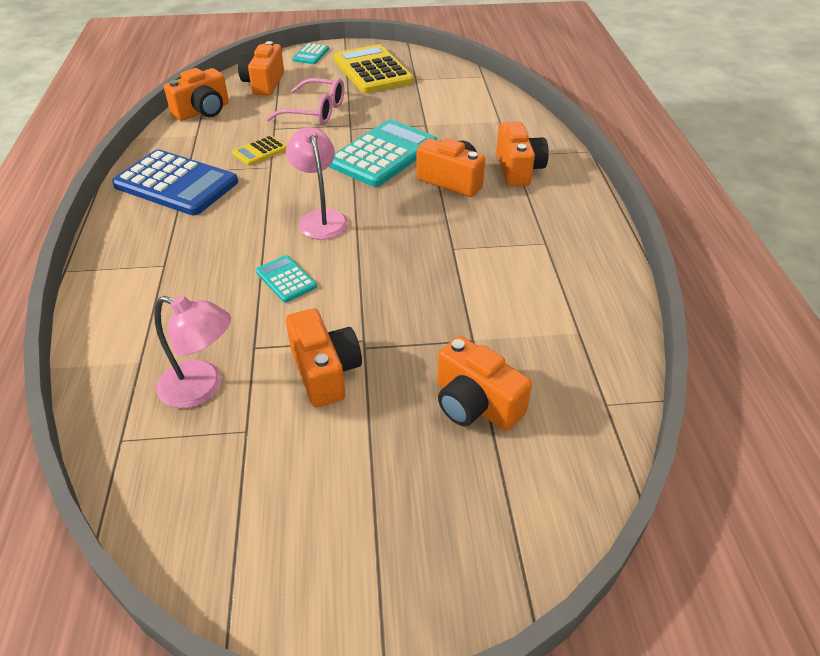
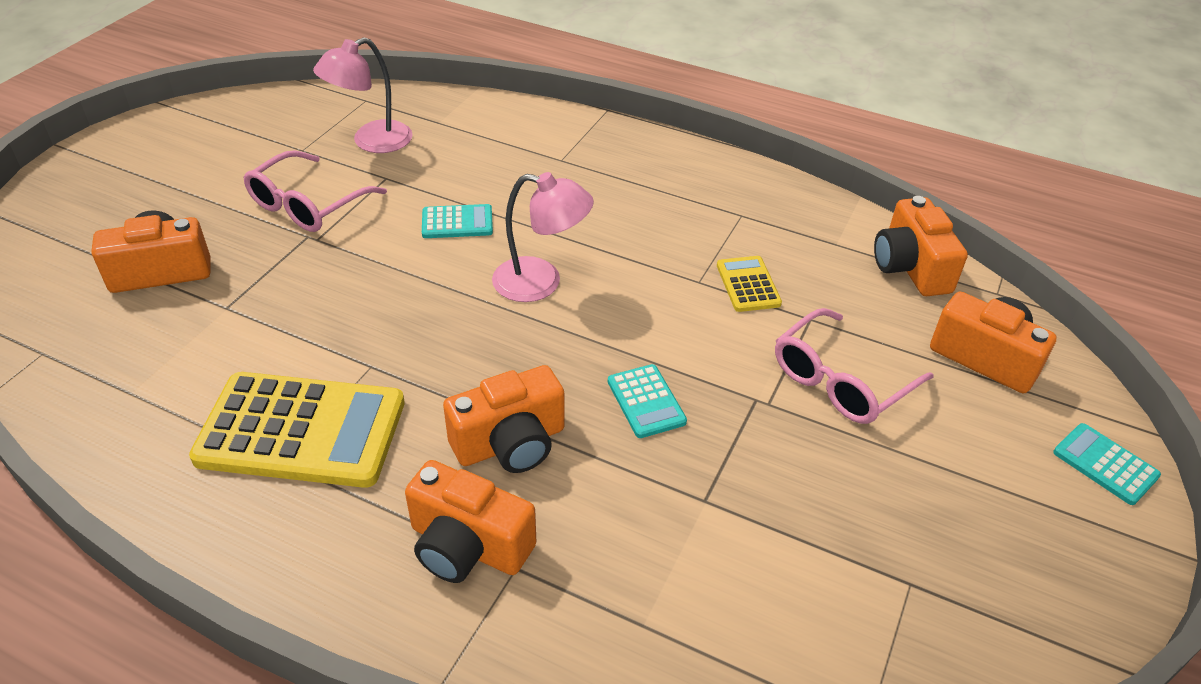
camera: 120 degrees right, 0 degrees up
(176, 184) = (715, 200): blue calculator -> none
(325, 371) = (309, 204): orange camera -> pink glasses
(372, 71) = (983, 528): yellow calculator -> yellow calculator (302, 430)
(383, 154) = (646, 401): turquoise calculator -> turquoise calculator, size x0.47

